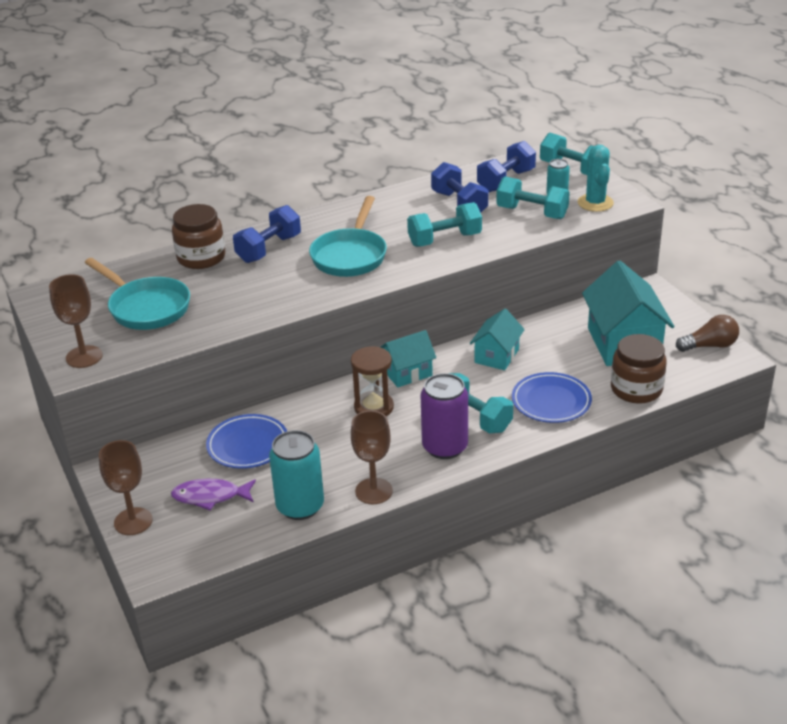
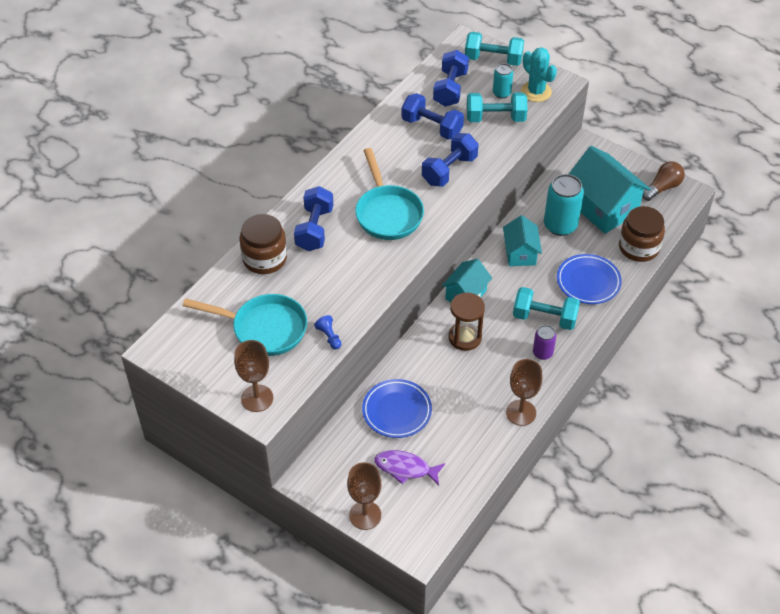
camera: 30 degrees left, 15 degrees up
(198, 331) = (329, 337): none -> blue pawn
(210, 496) = (405, 468): purple fish -> purple fish turned 45 degrees clockwise
(300, 506) = (478, 448): turquoise can -> turquoise can (560, 225)
(444, 239) = (449, 170): turquoise dumbbell -> blue dumbbell
(445, 447) = (542, 353): purple can -> purple can, size x0.55

